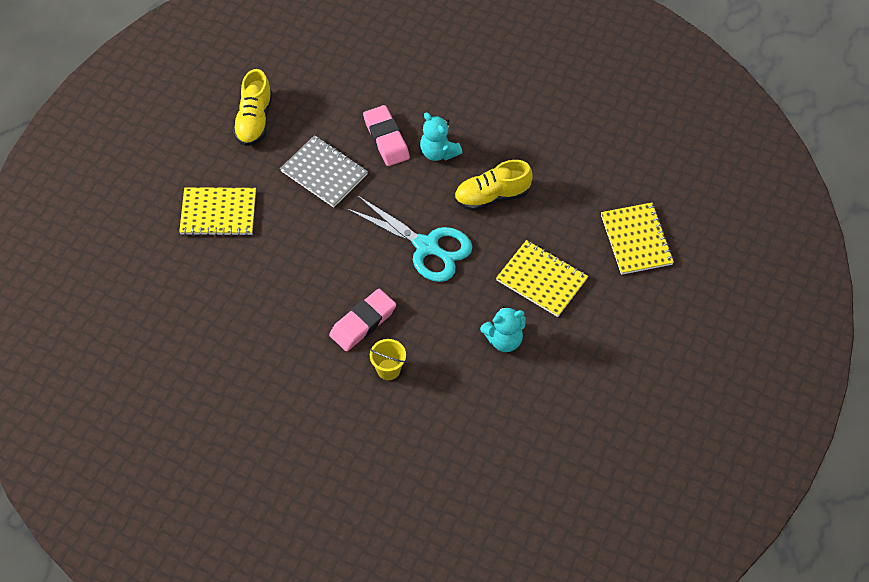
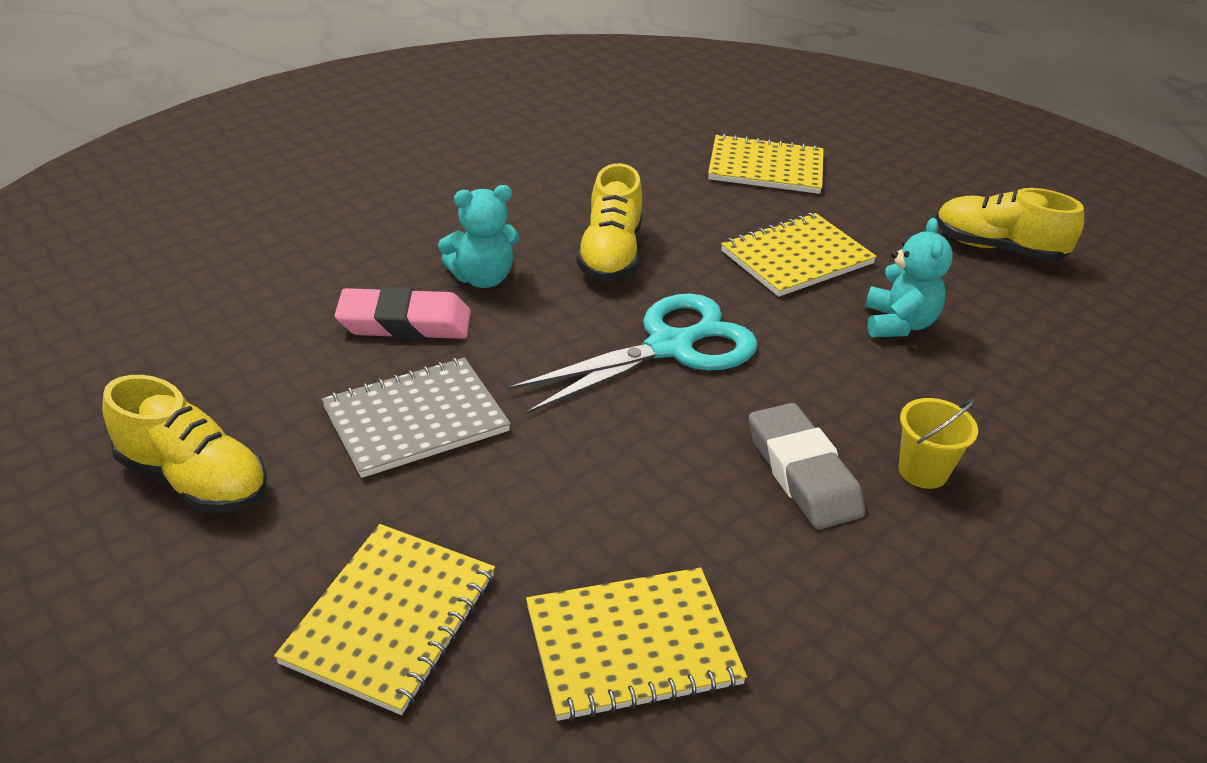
camera: 70 degrees left, 20 degrees down
(239, 290) = (632, 645): none -> yellow notebook
(363, 323) = (802, 473): pink eraser -> grey eraser
(615, 377) = (997, 248): none -> yellow shoe

